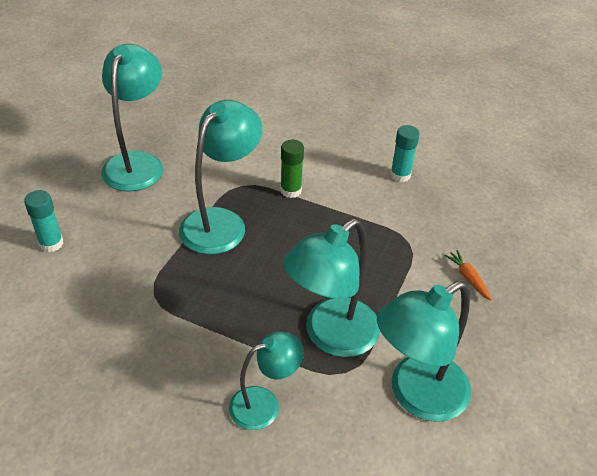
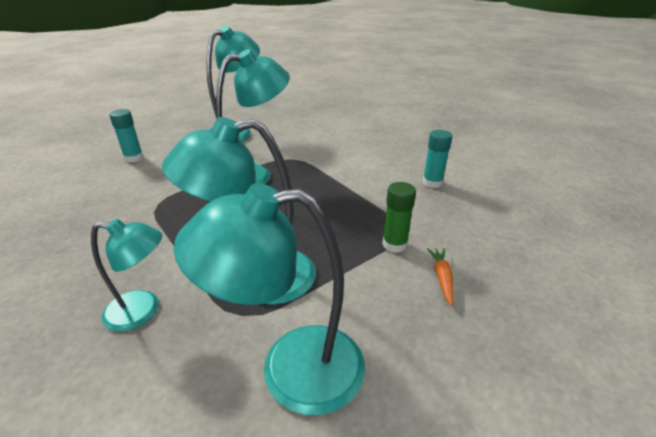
camera: 30 degrees right, 10 degrees down
(290, 190) = (327, 170): green glue stick -> green glue stick (394, 244)

